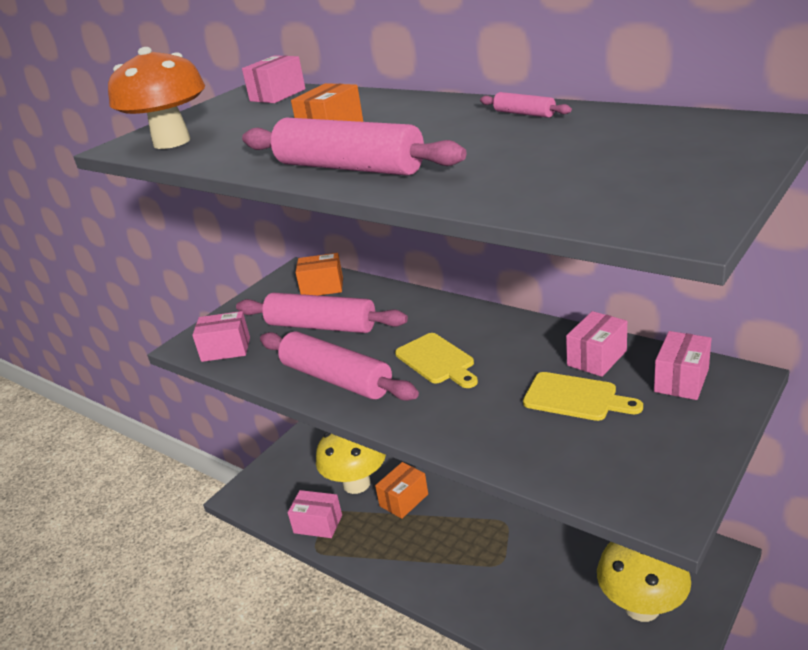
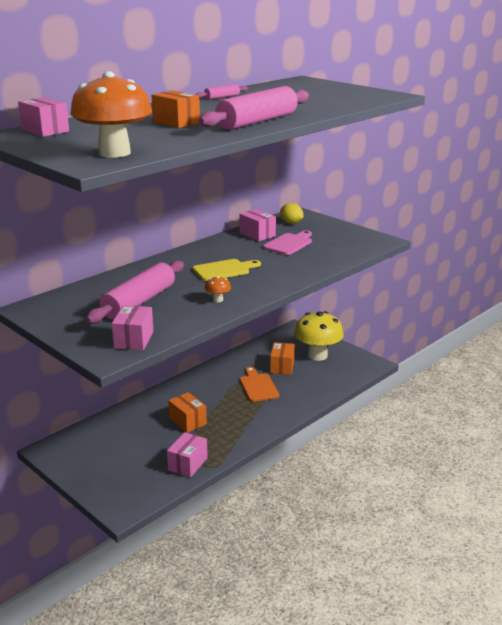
camera: 85 degrees left, 5 degrees down
(322, 287) = (74, 299): orange box -> orange box (282, 367)
(336, 379) = (218, 300): pink rolling pin -> orange mushroom
(356, 483) = (154, 441): yellow mushroom -> none
(510, 549) = (258, 386): none -> orange cutting board
(575, 397) = (289, 244): yellow cutting board -> pink cutting board
(681, 380) = (291, 223): pink box -> yellow lemon

